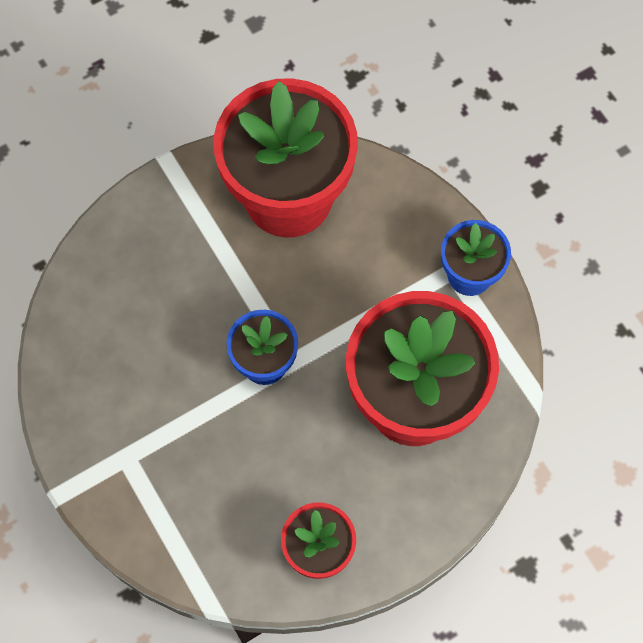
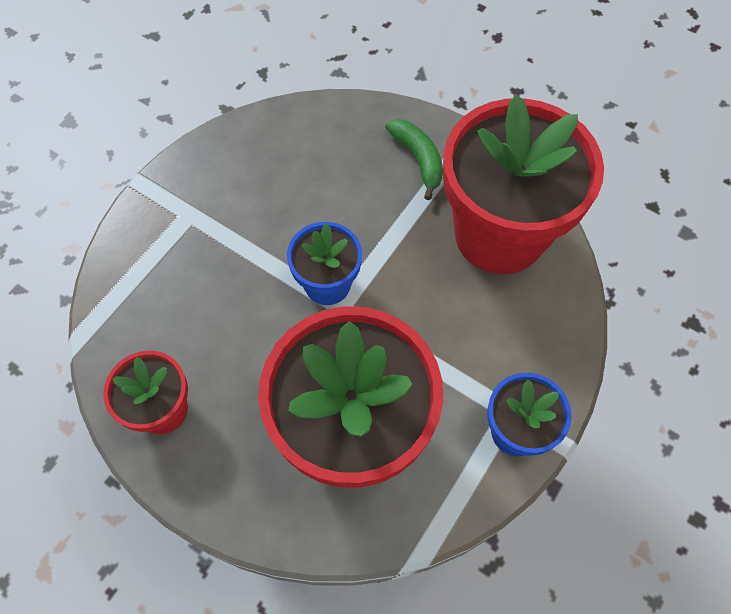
camera: 65 degrees right, 5 degrees down
(174, 226) = (418, 159): none -> green banana

